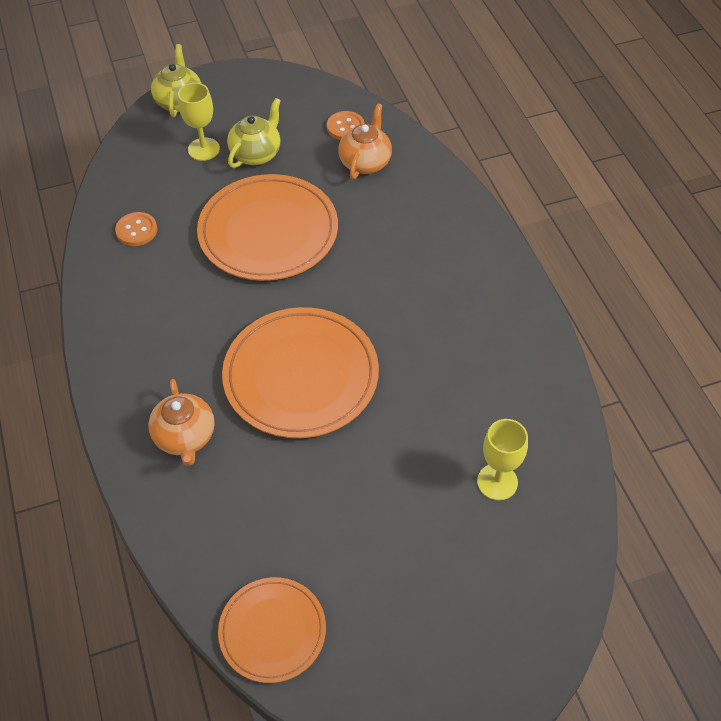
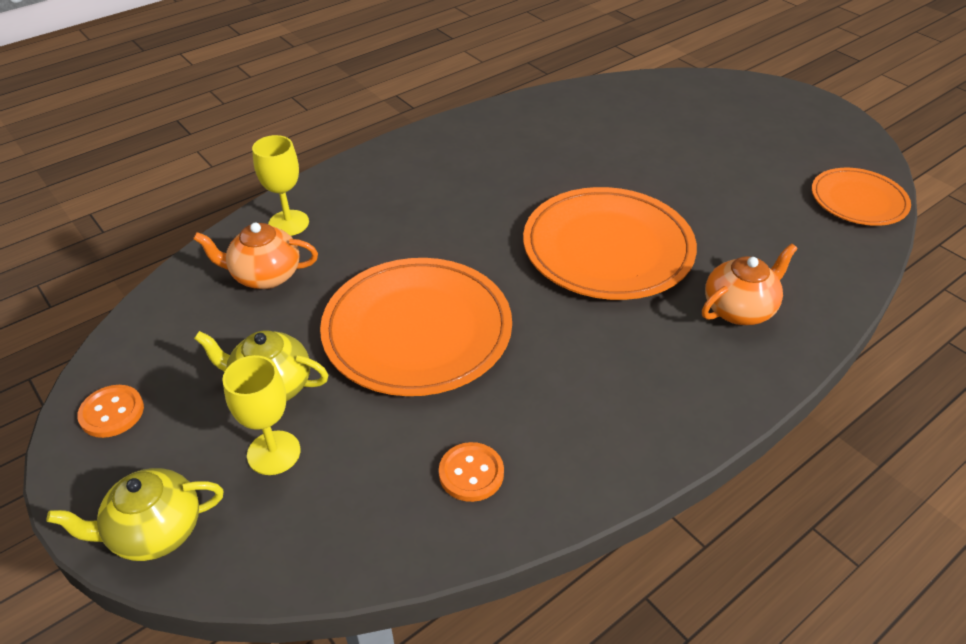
camera: 110 degrees left, 10 degrees down
(345, 127) = (198, 309): orange button -> orange button (112, 412)
(497, 482) = (633, 120): yellow goblet -> yellow goblet (288, 223)

